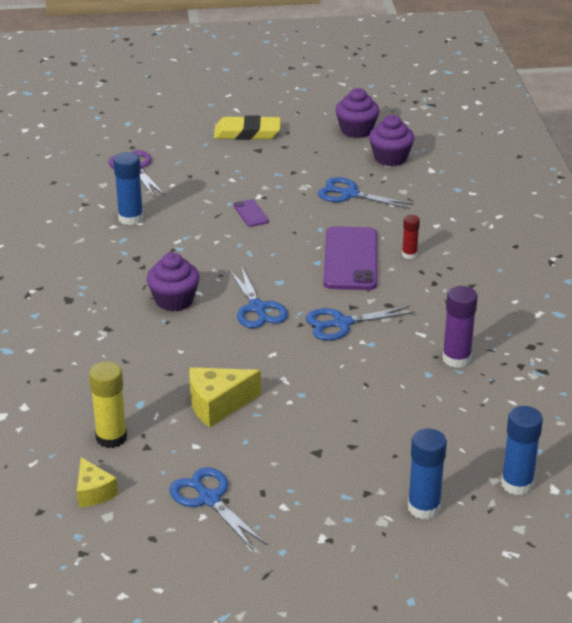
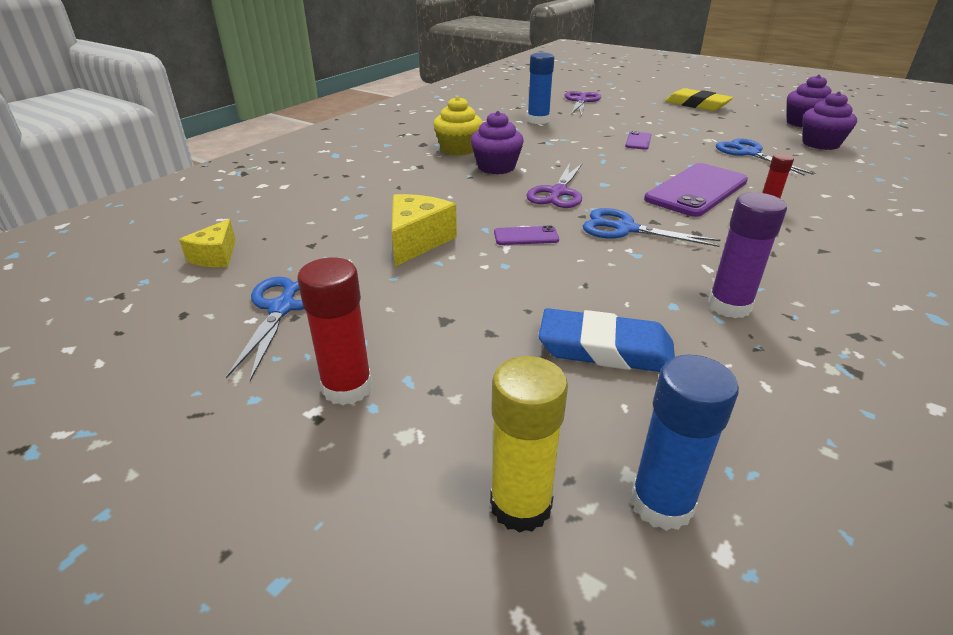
camera: 40 degrees right, 0 degrees up
(111, 292) = (458, 149): none -> yellow cupcake
(111, 438) = (299, 227): yellow glue stick -> yellow glue stick (521, 505)
(218, 405) = (417, 241): yellow cheese -> yellow cheese turned 90 degrees clockwise
(257, 308) = (558, 193): blue scissors -> purple scissors
(285, 363) = (526, 236): none -> purple phone
(321, 518) = (347, 387): none -> red glue stick
(421, 422) = (605, 349): none -> blue eraser
(424, 507) = (480, 451): blue glue stick -> none

